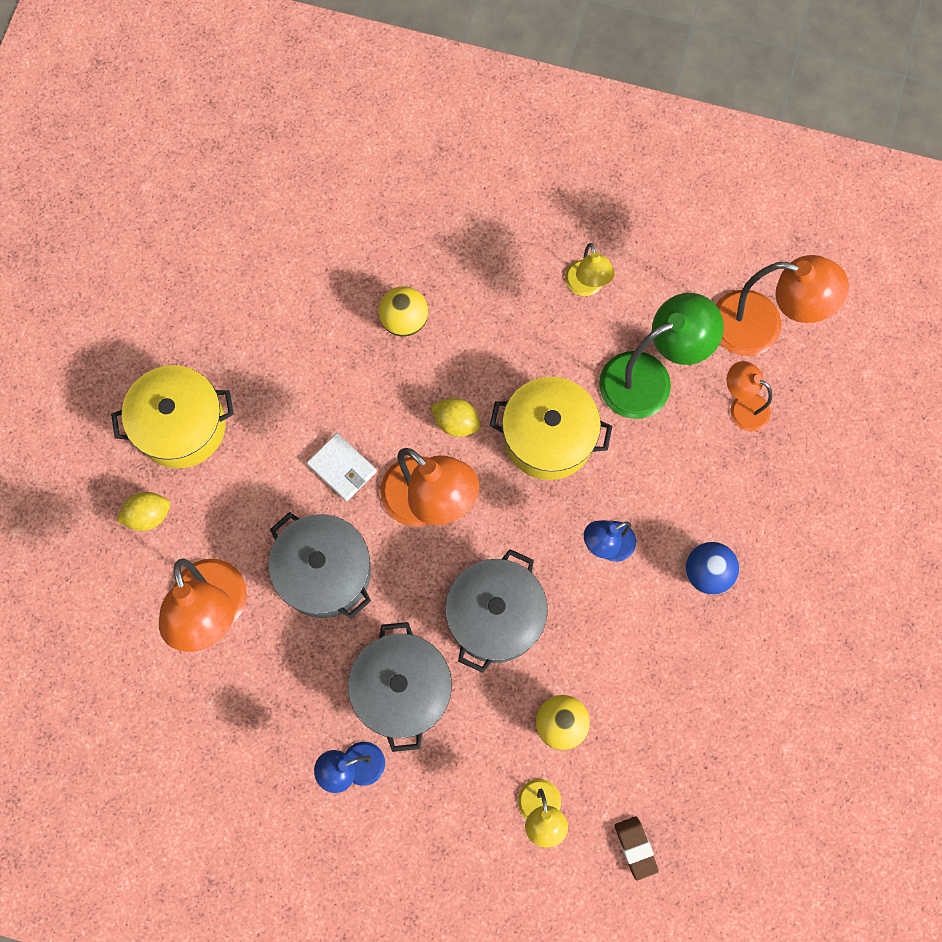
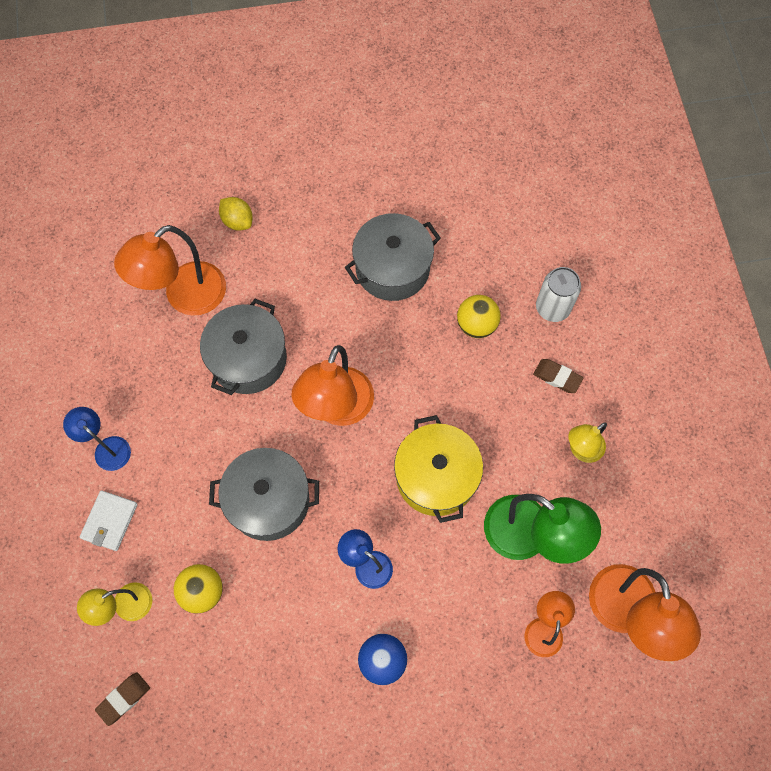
camera: 65 degrees right, 5 degrees down
(181, 426) = (314, 211): yellow pot -> none
(342, 468) = (335, 334): white wallet -> white wallet (109, 521)
(402, 690) = (181, 456): grey pot -> grey pot (392, 268)
(423, 237) = (552, 308): none -> white can
(456, 422) = (413, 400): yellow lemon -> none
(500, 270) = (557, 377): none -> brown eraser

